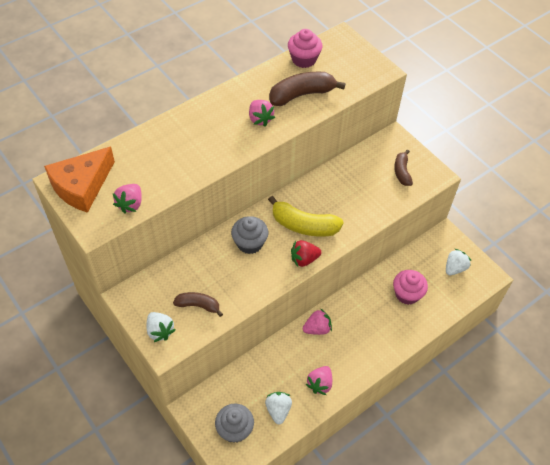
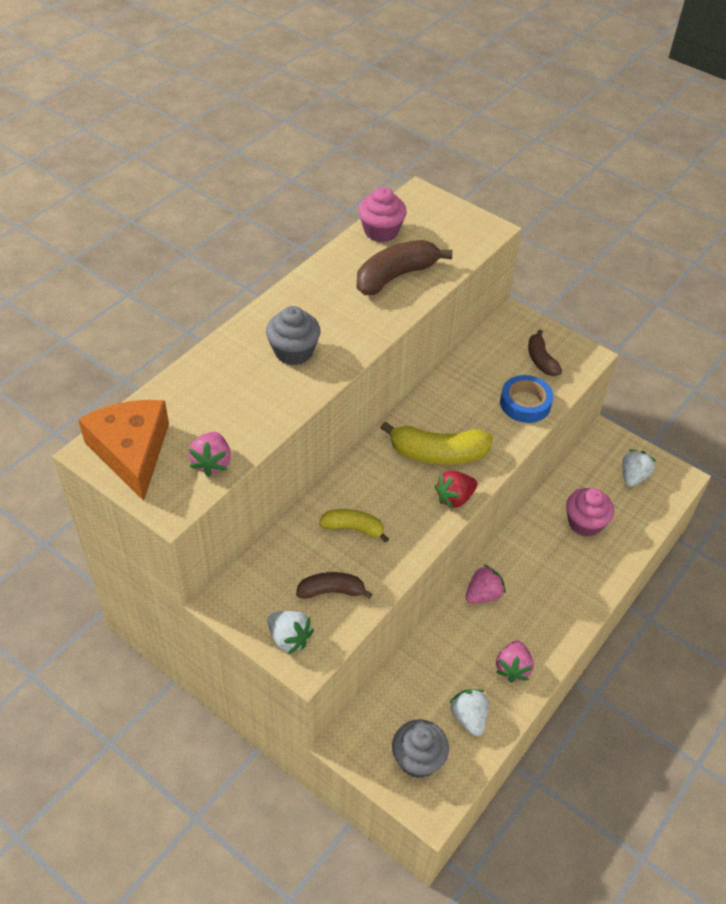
camera: 15 degrees left, 5 degrees down
(82, 186) = (131, 452): orange cheese -> orange cheese turned 135 degrees clockwise
(228, 266) = (353, 528): none -> yellow banana
(250, 243) = (373, 492): grey cupcake -> grey cupcake (293, 351)
(260, 119) = (351, 317): pink strawberry -> none
(378, 201) = (525, 403): none -> blue tape

